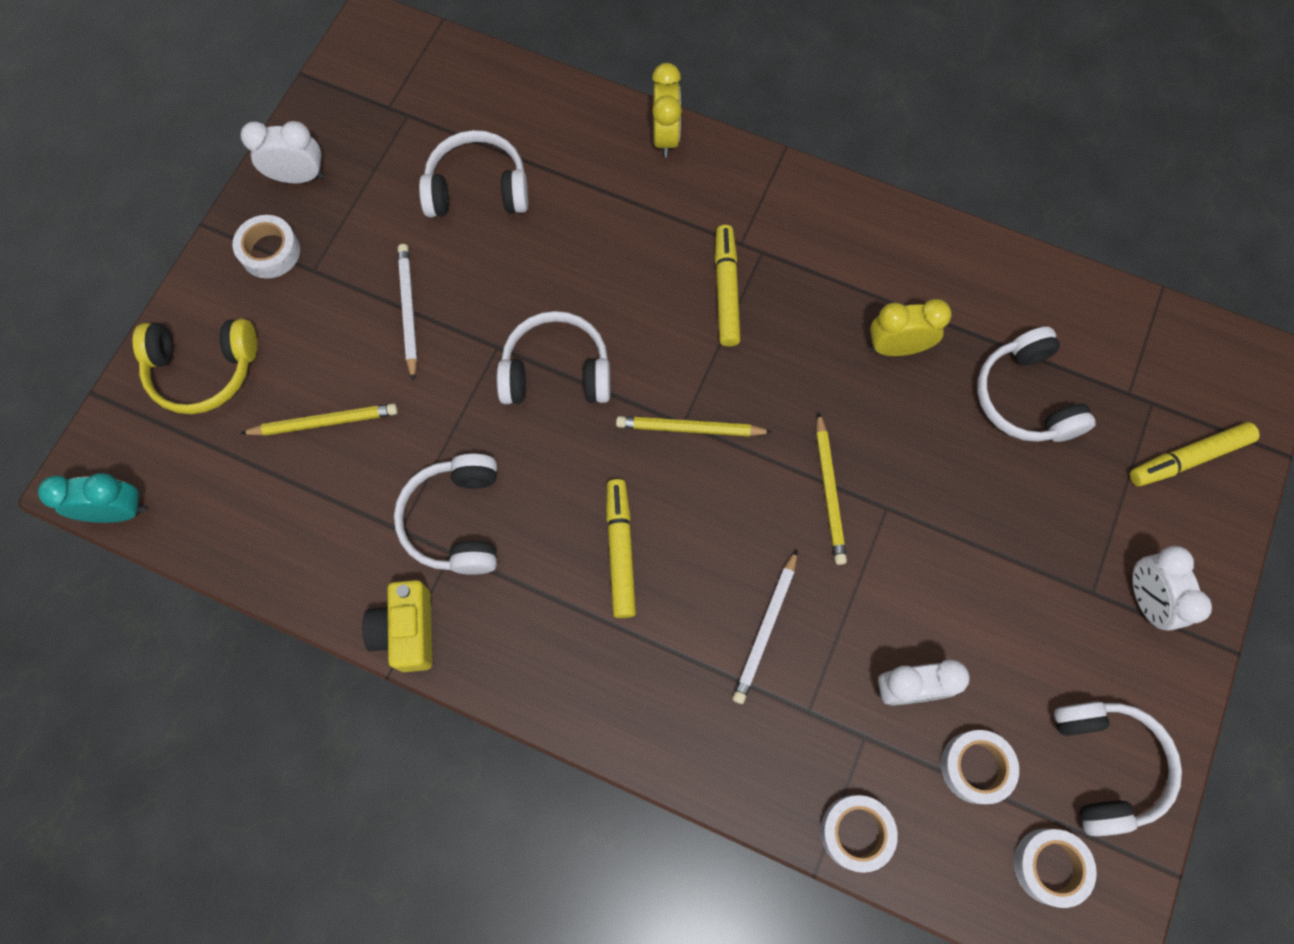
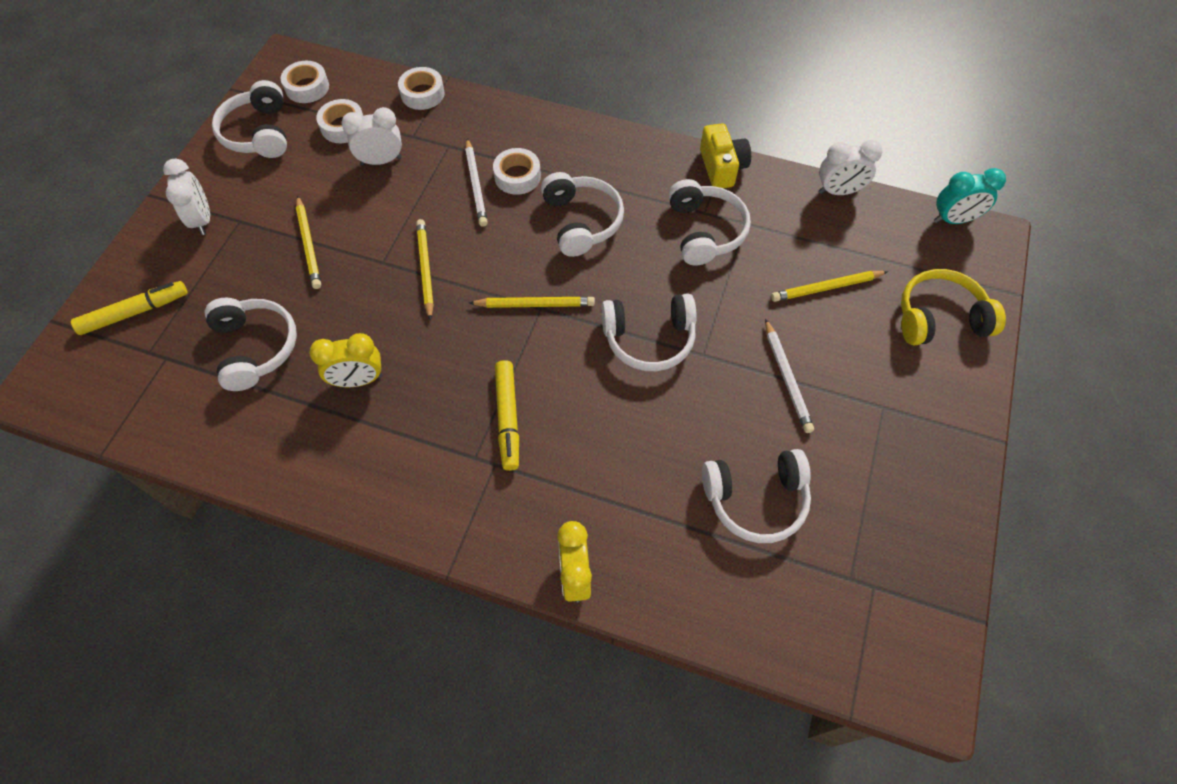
camera: 175 degrees right, 10 degrees down
(270, 251) = (929, 421): white tape -> white tape (517, 176)
(298, 177) = (934, 497): white clock -> white clock (839, 191)
(620, 550) = (581, 222): yellow marker -> white headphones
(765, 629) = (476, 185): white pencil -> white pencil turned 150 degrees clockwise
(988, 543) = (309, 245): none -> yellow pencil

